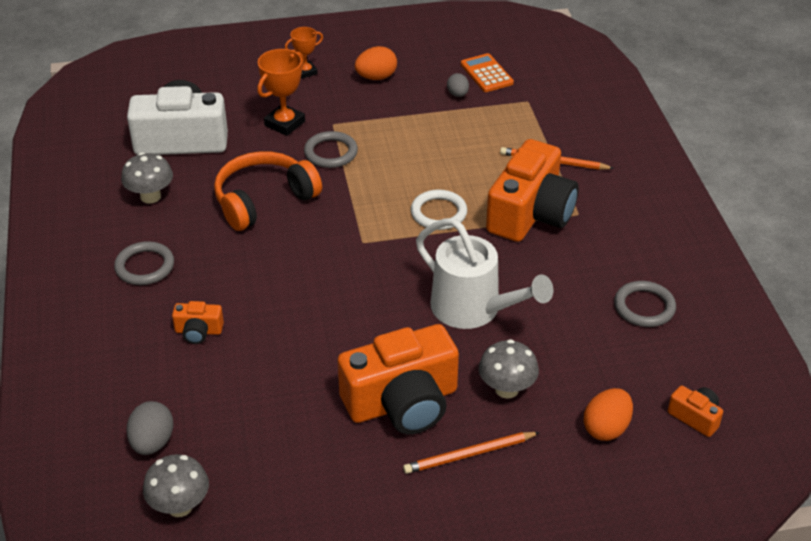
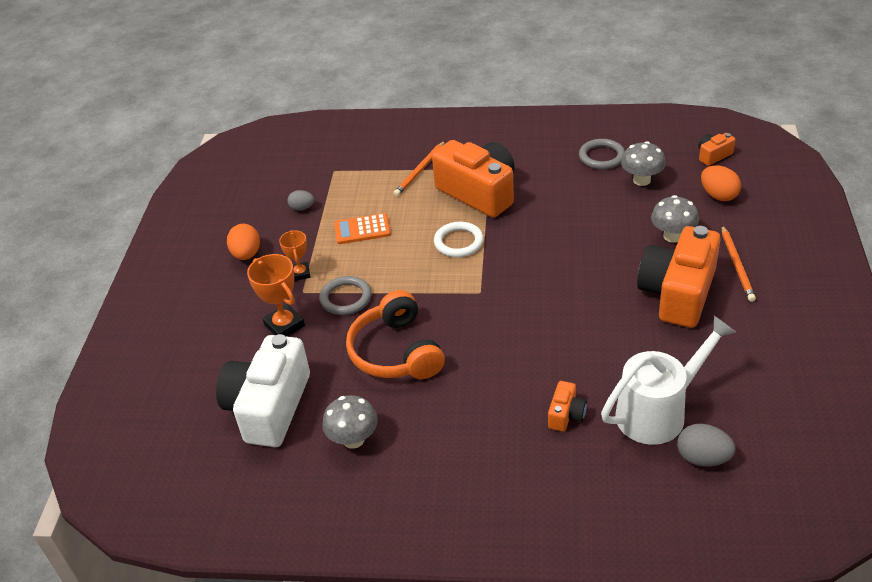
camera: 70 degrees left, 0 degrees up
(145, 266) = (462, 450): grey ring -> none
(180, 506) = (779, 443): grey mushroom -> grey mushroom (641, 180)
(306, 72) = (208, 301): orange trophy -> orange trophy (300, 273)
(402, 402) = (678, 293): orange camera -> orange camera turned 150 degrees counterclockwise
(474, 310) = (583, 239): white watering can -> white watering can (659, 411)
(486, 74) = (282, 187): orange calculator -> orange calculator (362, 229)

